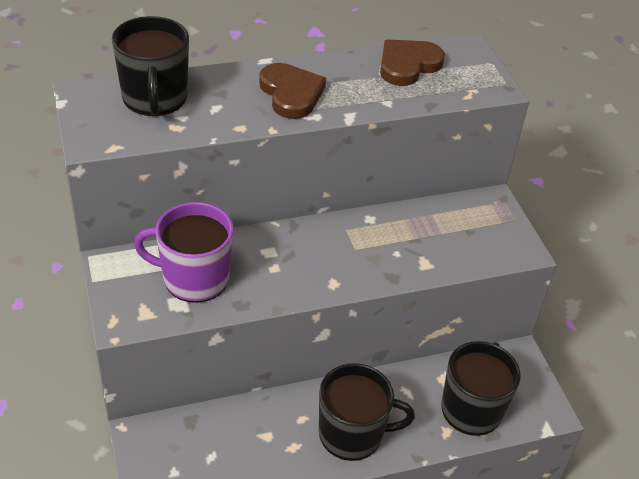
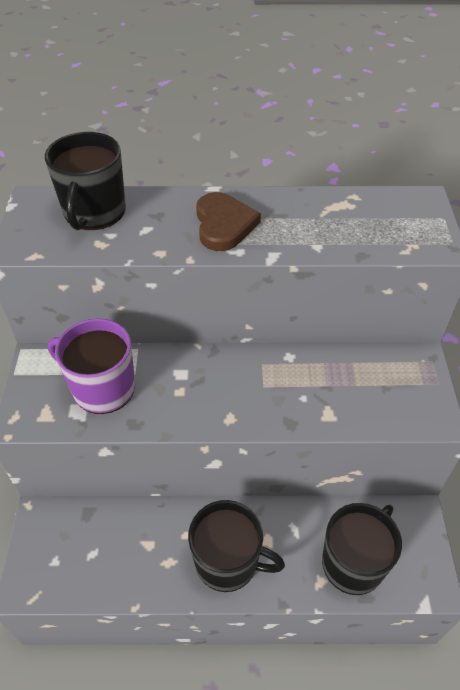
camera: 20 degrees right, 5 degrees up
(408, 65) = (353, 210): brown heart -> none

